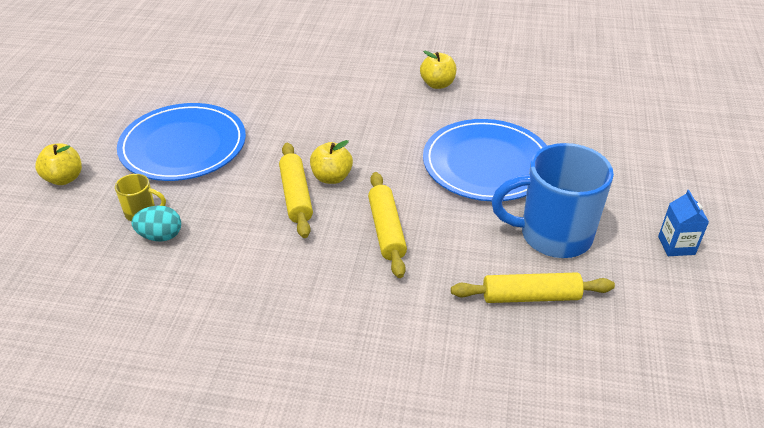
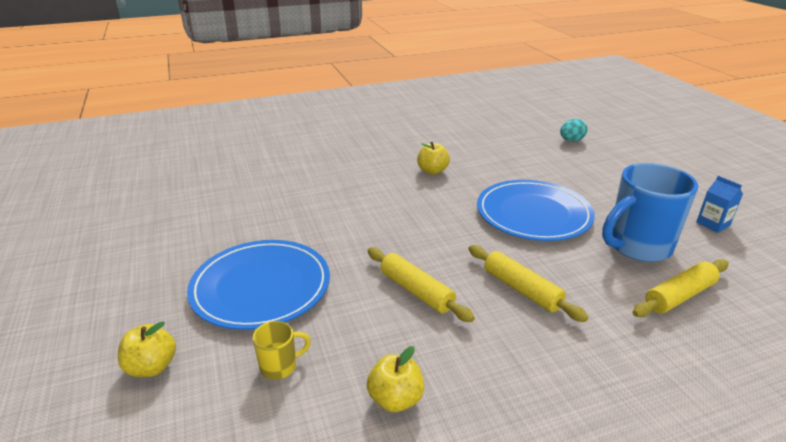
camera: 30 degrees left, 10 degrees down
(160, 236) = (324, 381): turquoise egg -> turquoise egg (571, 140)
(331, 177) = (429, 265): yellow apple -> yellow apple (395, 399)

